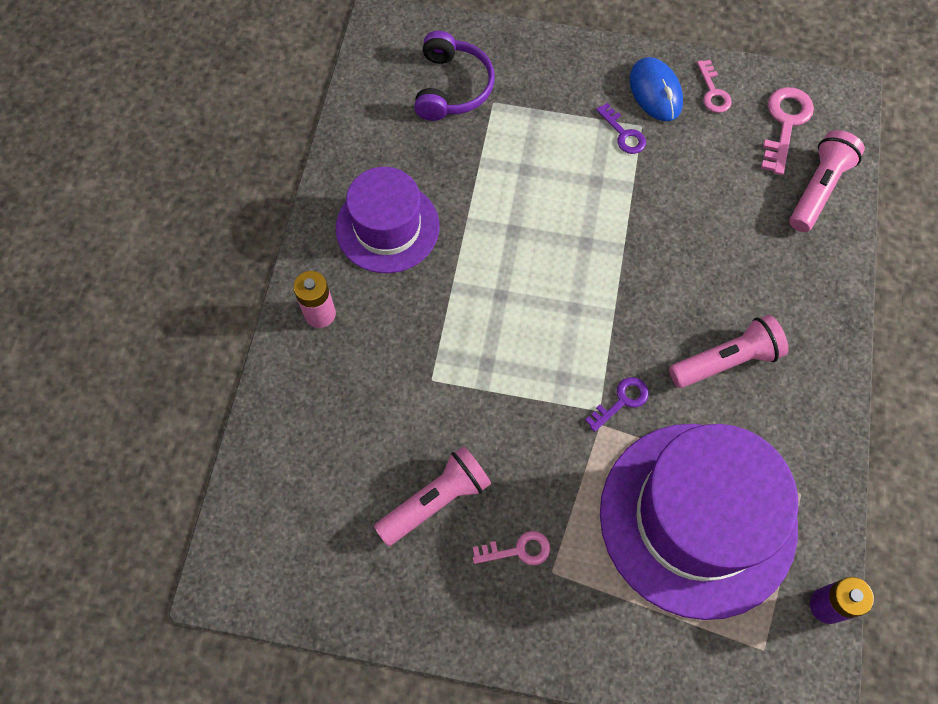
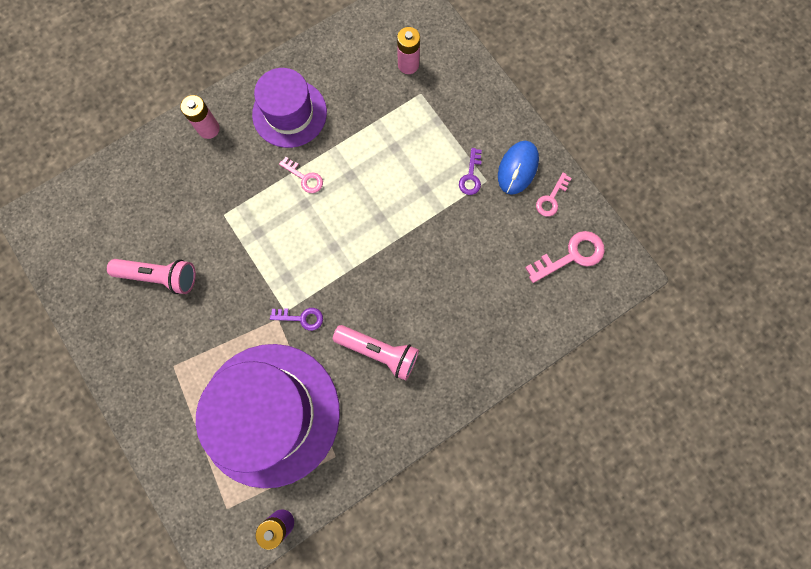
camera: 45 degrees right, 10 degrees up
(452, 87) = (408, 65): purple headphones -> pink battery
(518, 550) = (170, 339): pink key -> pink key (305, 178)
(818, 189) = (544, 310): pink flashlight -> none

